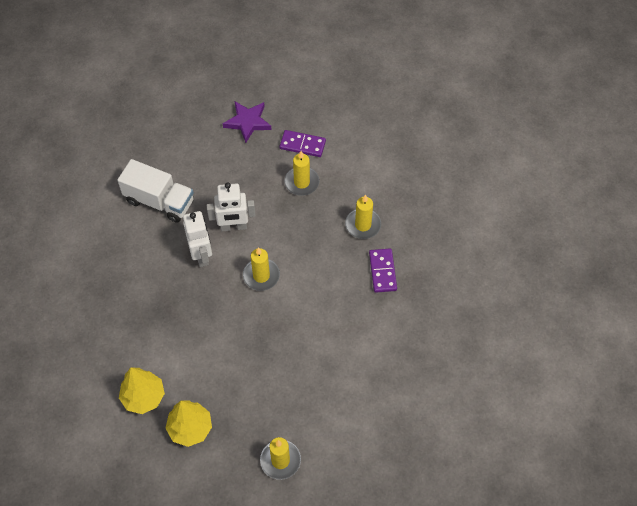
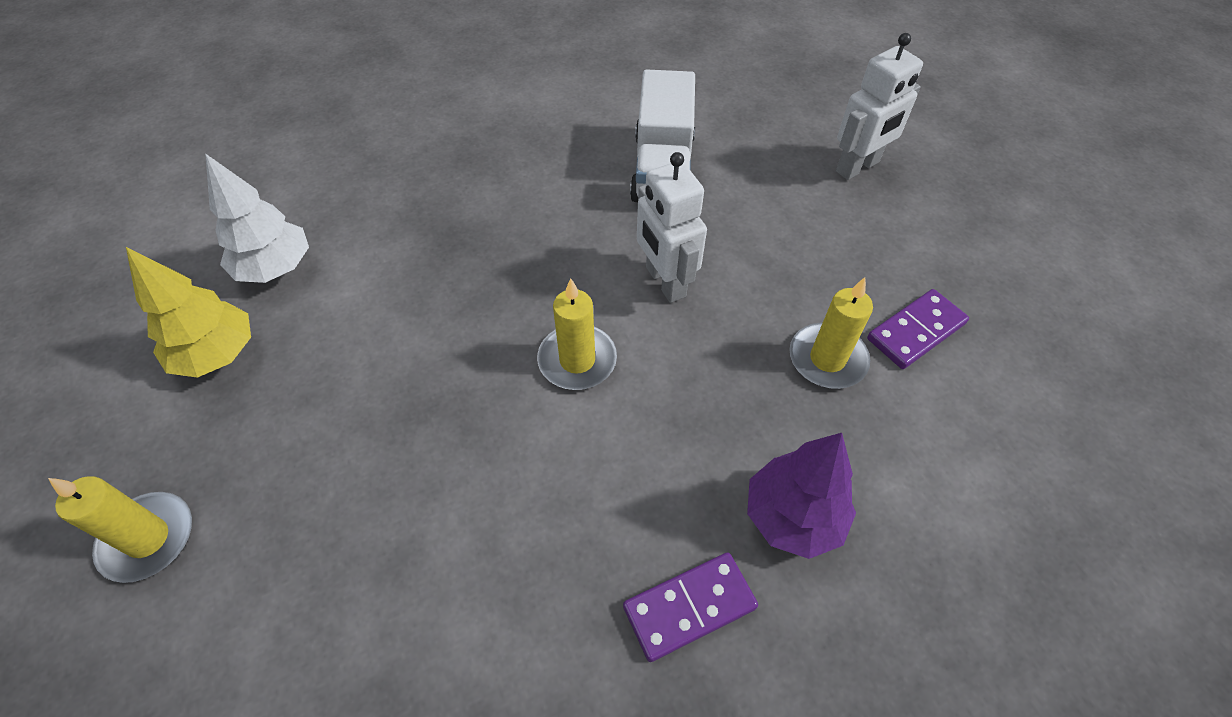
camera: 70 degrees right, 5 degrees down
(143, 397) = (276, 268): yellow tree -> white tree
(201, 255) = (583, 255): white robot -> white robot (858, 167)
(248, 122) = (900, 230): purple star -> none
(302, 145) = (916, 331): purple domino -> purple domino turned 60 degrees clockwise
(363, 225) = (793, 516): yellow candle -> purple tree

